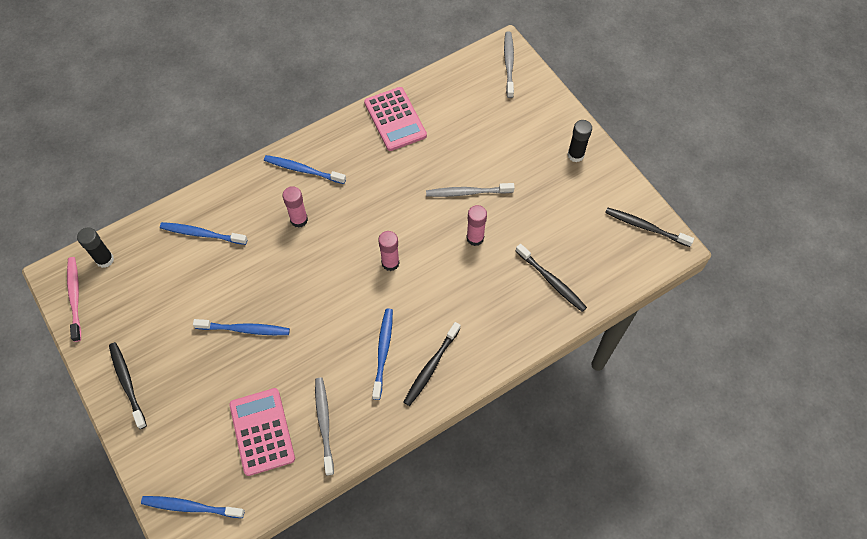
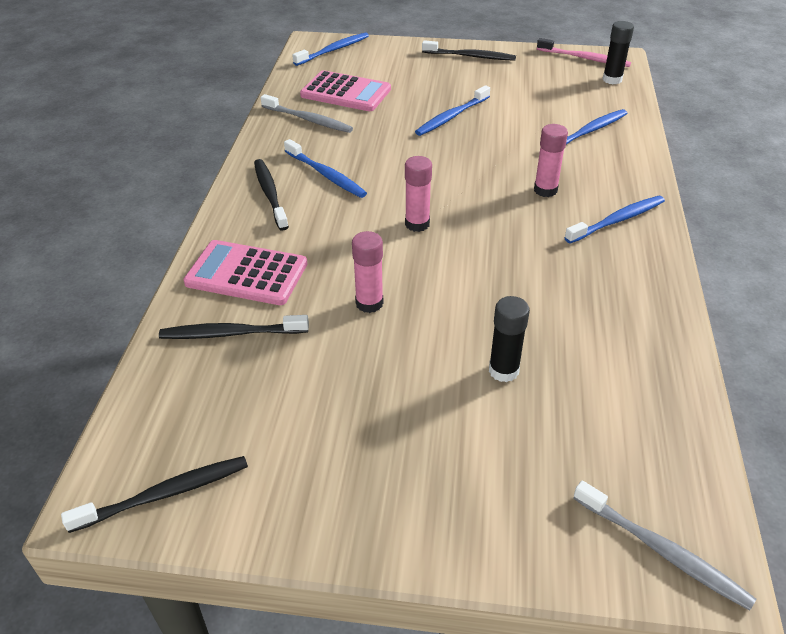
camera: 130 degrees right, 20 degrees down
(395, 119) = (638, 334): pink calculator -> pink calculator (246, 274)
(467, 192) = (443, 334): grey toothbrush -> none
(575, 155) = (378, 503): black glue stick -> black glue stick (503, 370)

